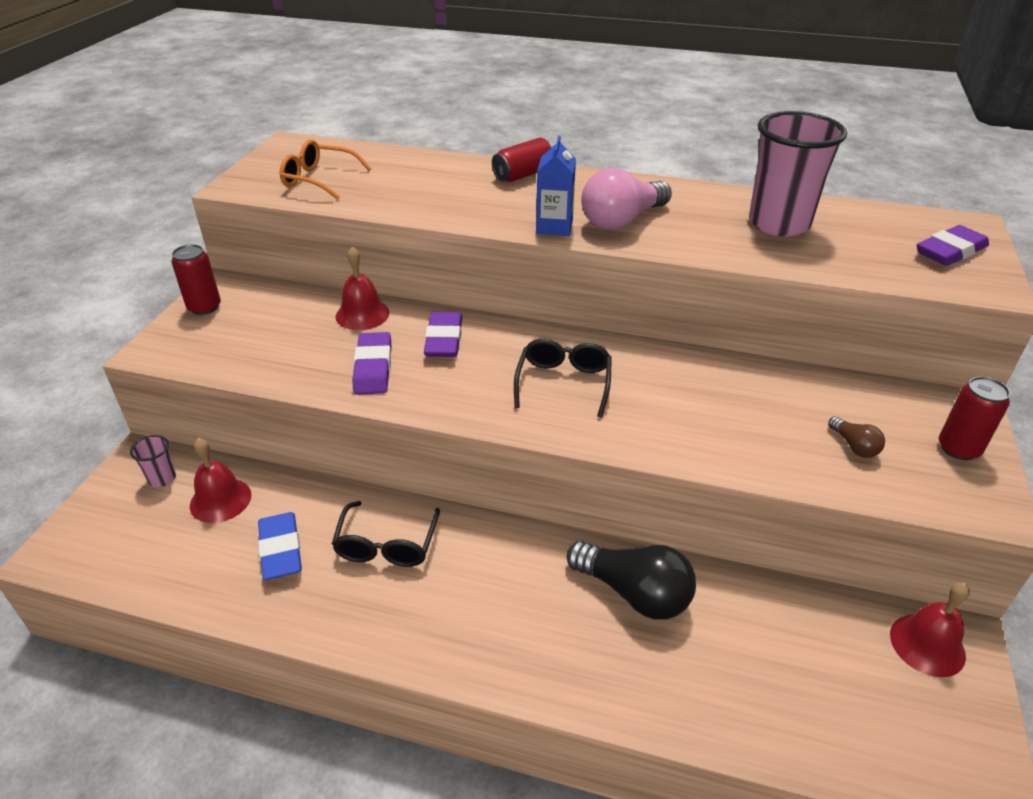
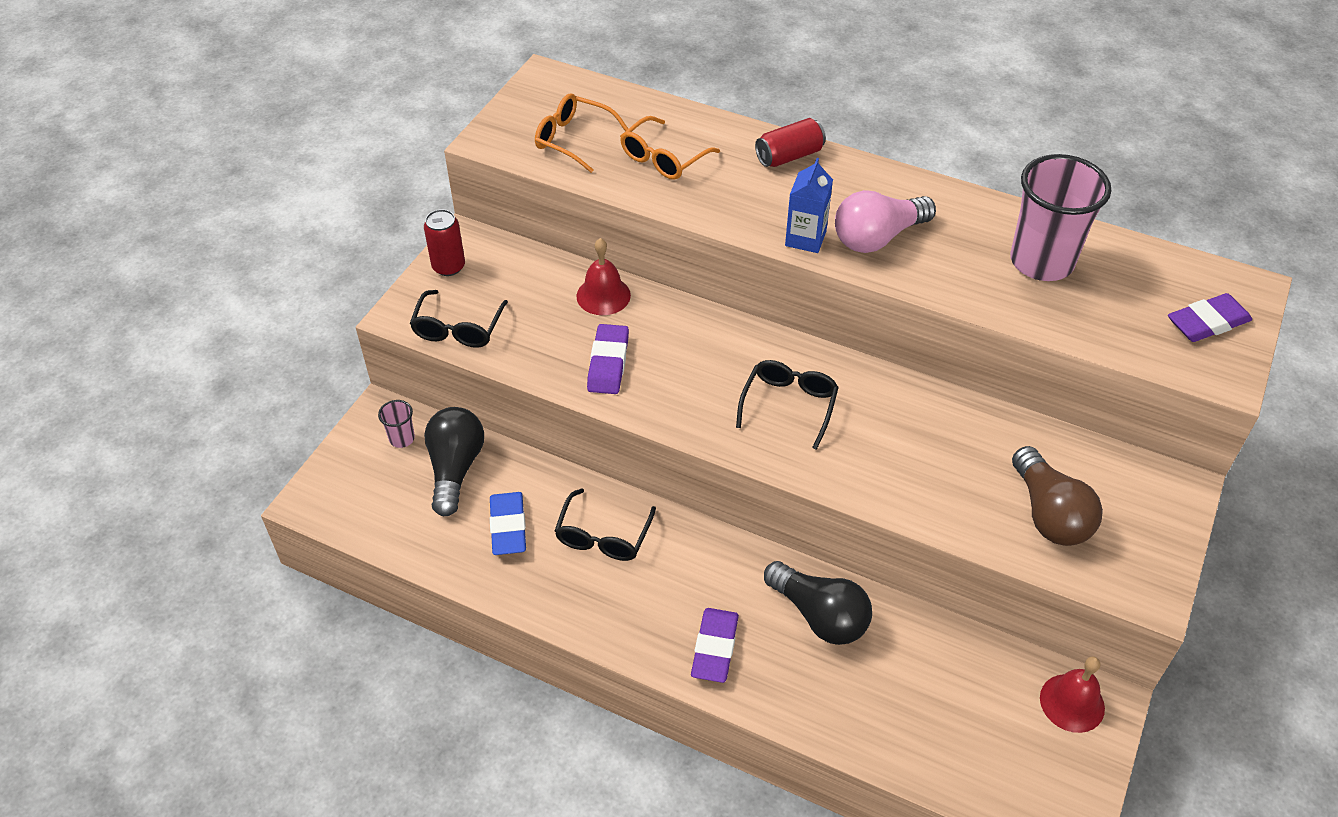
camera: 10 degrees right, 10 degrees up
(213, 356) = (458, 329): none -> black glasses
(220, 500) = (455, 468): red bell -> black light bulb
(406, 185) = (663, 159): none -> orange glasses
(444, 339) = (680, 337): purple eraser -> purple eraser (714, 648)
(854, 446) = (1049, 514): brown light bulb -> brown light bulb, size x2.11
(958, 448) = (1150, 530): red can -> none

